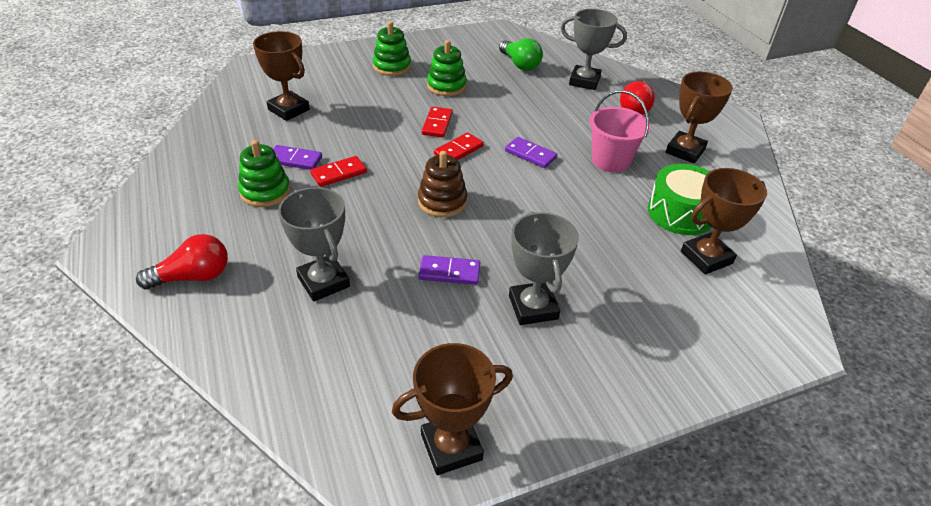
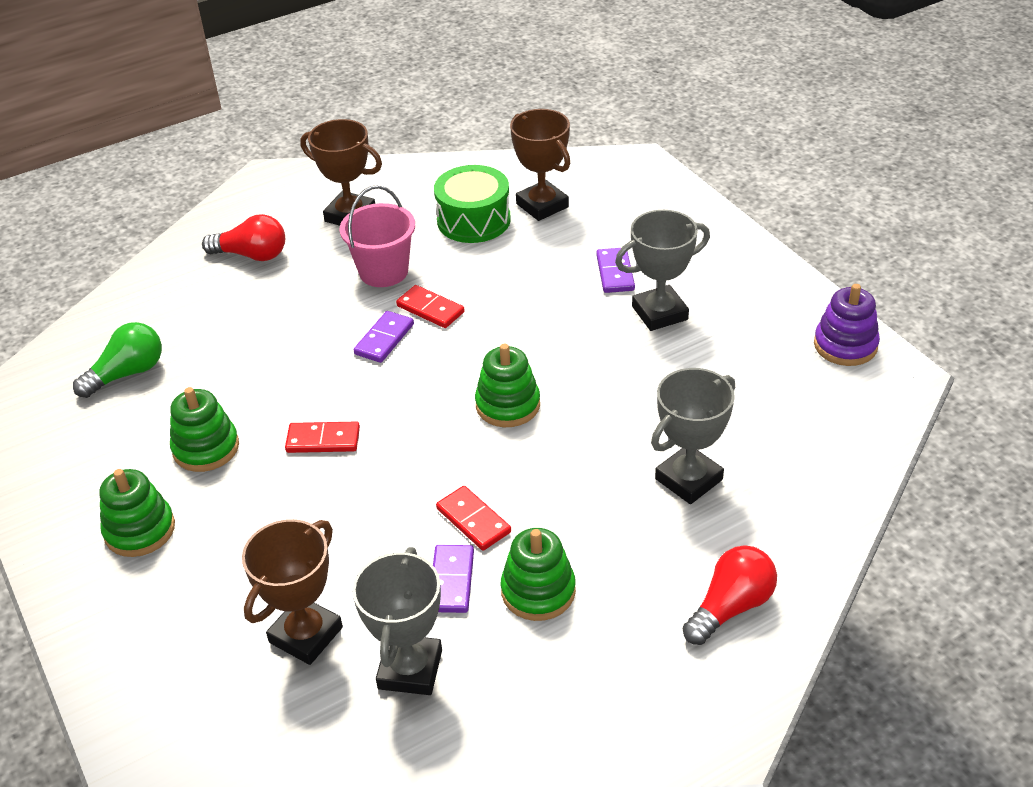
camera: 95 degrees left, 0 degrees up
(193, 277) = (730, 607): red light bulb -> red light bulb turned 75 degrees clockwise
(442, 202) = (508, 405): brown stacking toy -> green stacking toy
(449, 272) = (632, 379): purple domino -> purple domino (615, 273)
(451, 446) = (845, 345): brown trophy -> purple stacking toy
(458, 150) = (388, 407): red domino -> red domino (430, 309)
(584, 81) = (180, 303): grey trophy -> grey trophy (410, 669)

